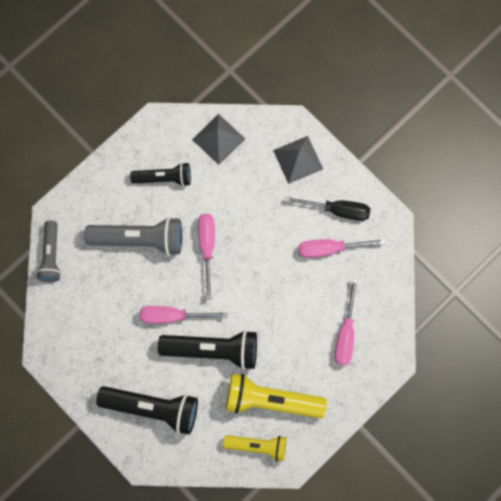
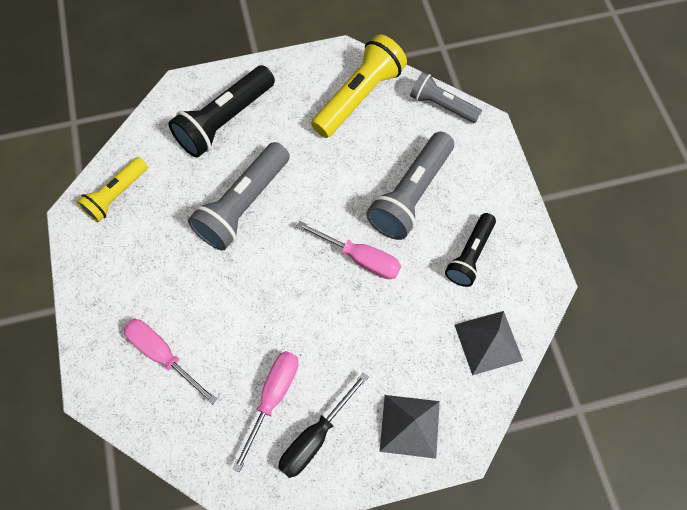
camera: 120 degrees right, 10 degrees down
(173, 316) = (305, 185): pink screwdriver -> none
(213, 350) = (243, 205): black flashlight -> grey flashlight
(270, 400) = (151, 233): yellow flashlight -> yellow flashlight (359, 97)

